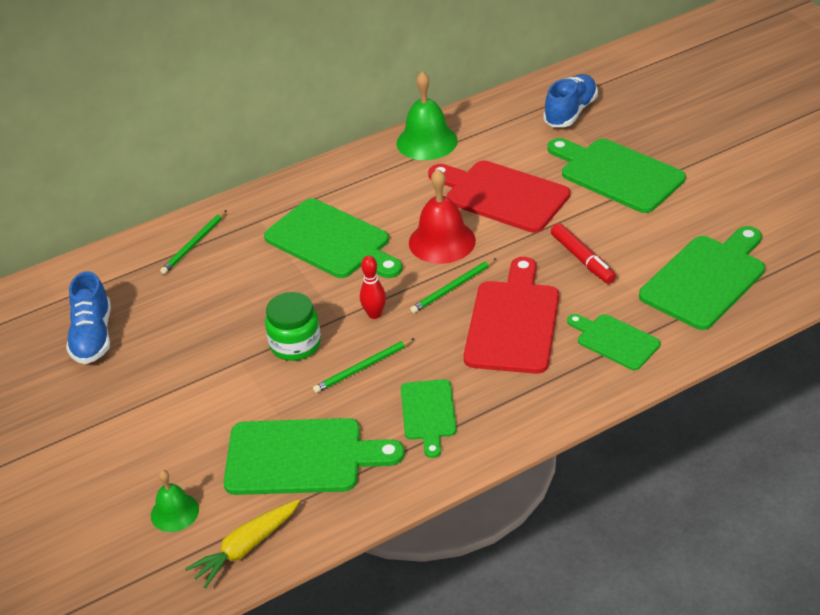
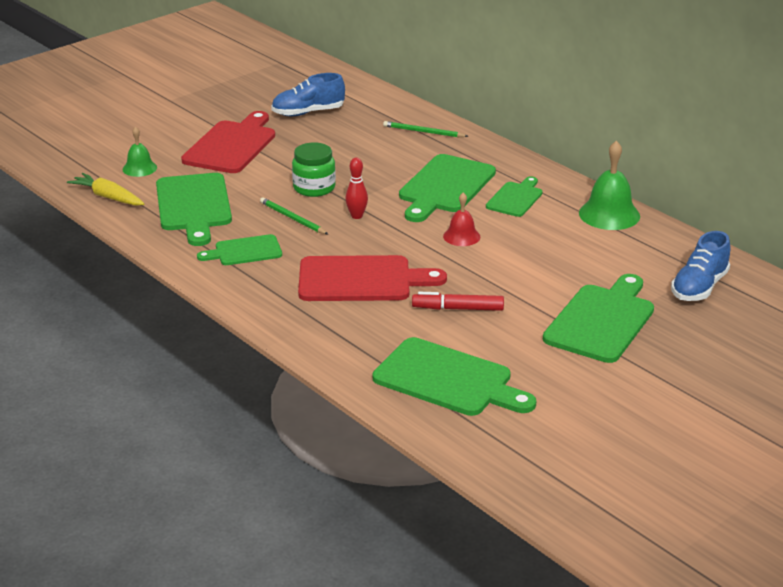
camera: 75 degrees right, 10 degrees down
(442, 241) = (461, 236): red bell -> red bell, size x0.60
(453, 288) = (399, 247): green pencil -> none
(502, 195) = (541, 260): red cutting board -> red cutting board (232, 145)
(570, 112) = (699, 287): blue shoe -> blue shoe turned 105 degrees clockwise
(582, 259) = (458, 309): red marker -> red marker turned 45 degrees clockwise
(615, 340) = (347, 332): green cutting board -> green cutting board (515, 198)

